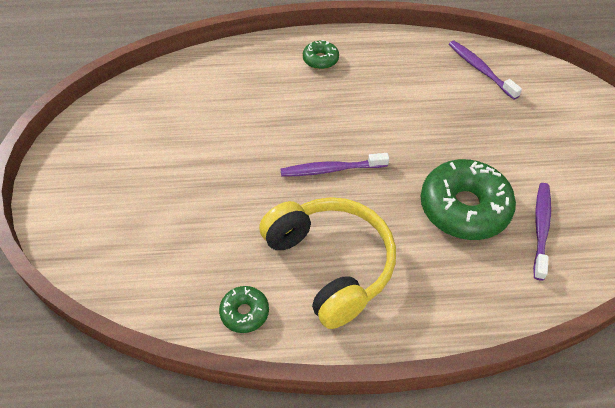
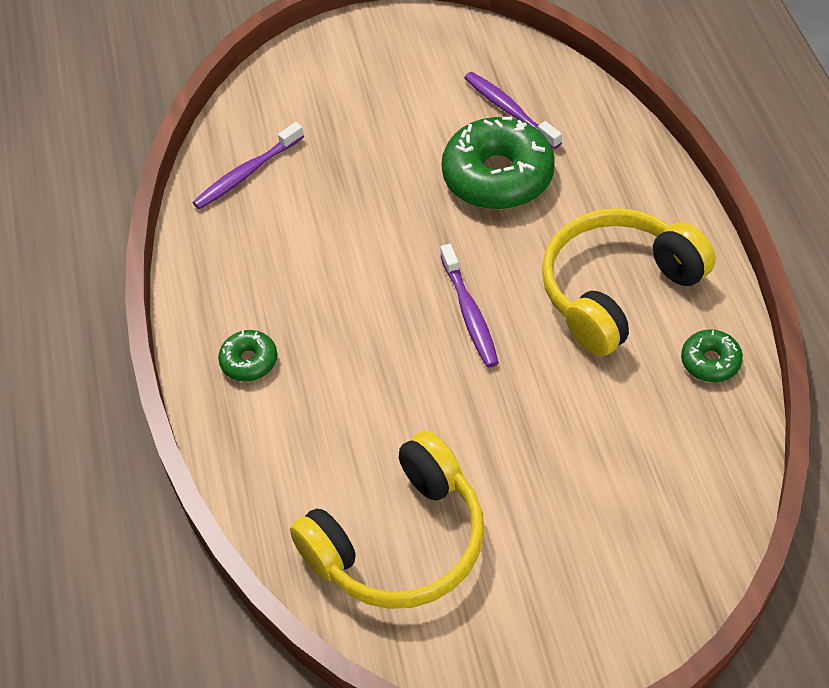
camera: 95 degrees left, 0 degrees up
(168, 111) = (399, 542): none -> yellow headphones
(540, 228) = (509, 110): purple toothbrush -> purple toothbrush turned 45 degrees clockwise

